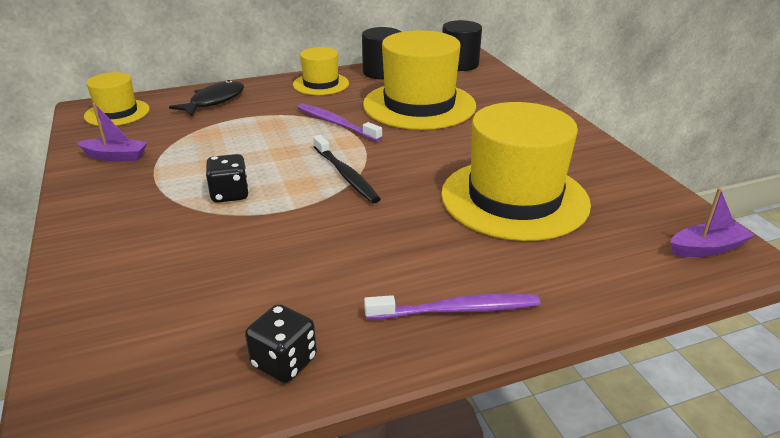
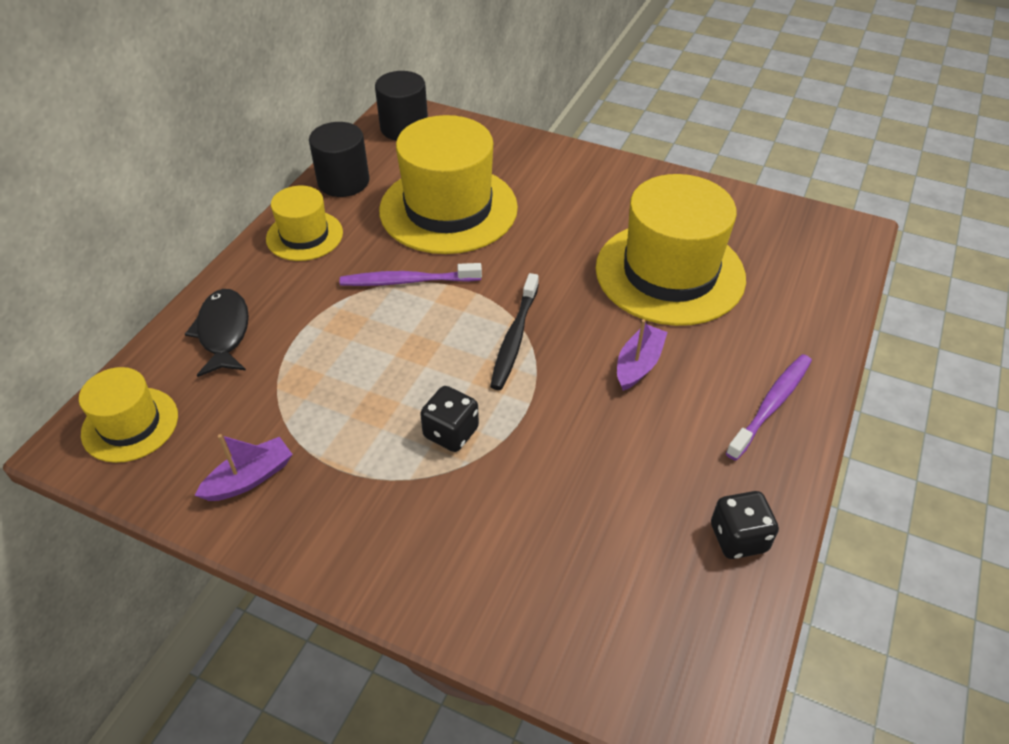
camera: 45 degrees left, 15 degrees up
(346, 175) = (514, 338): black toothbrush -> black toothbrush turned 90 degrees clockwise
(707, 248) = (829, 238): purple boat -> purple boat (638, 364)

